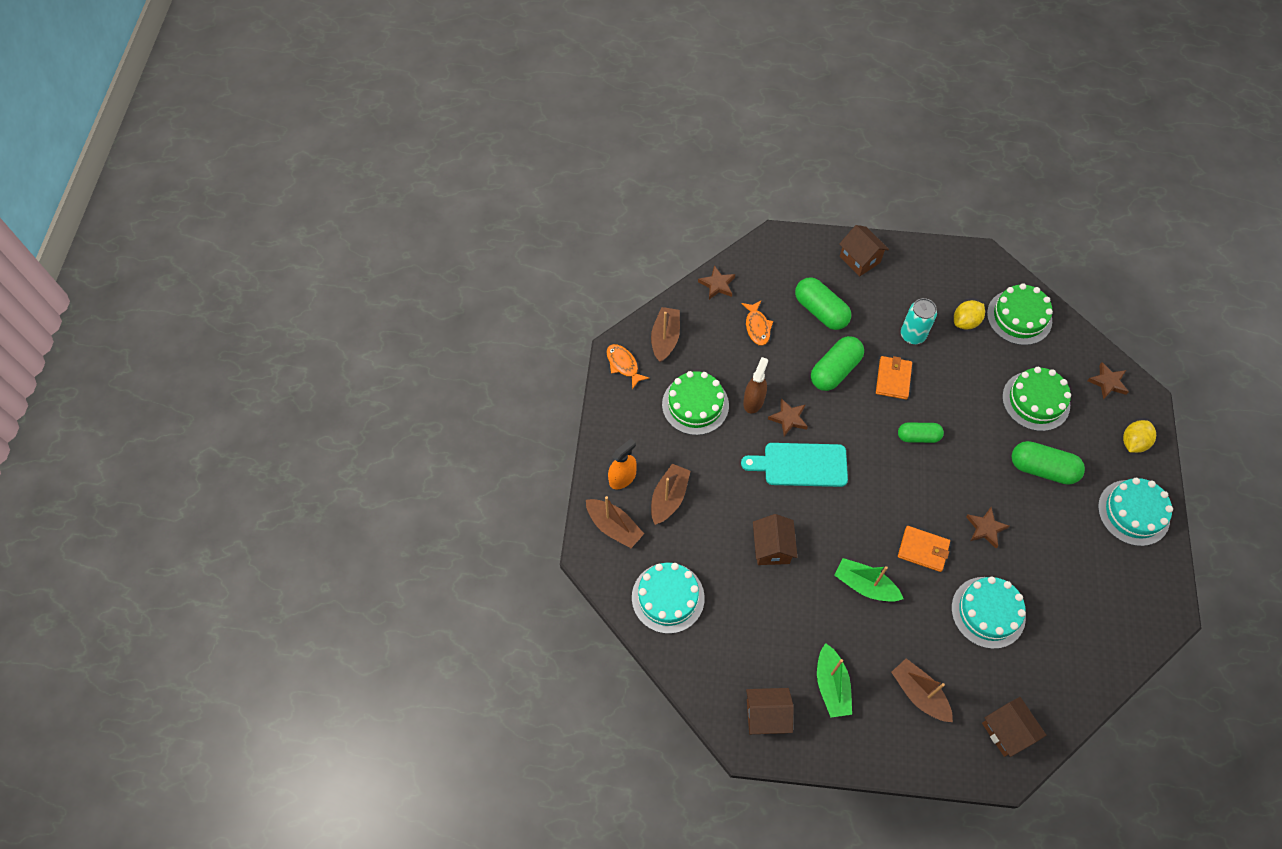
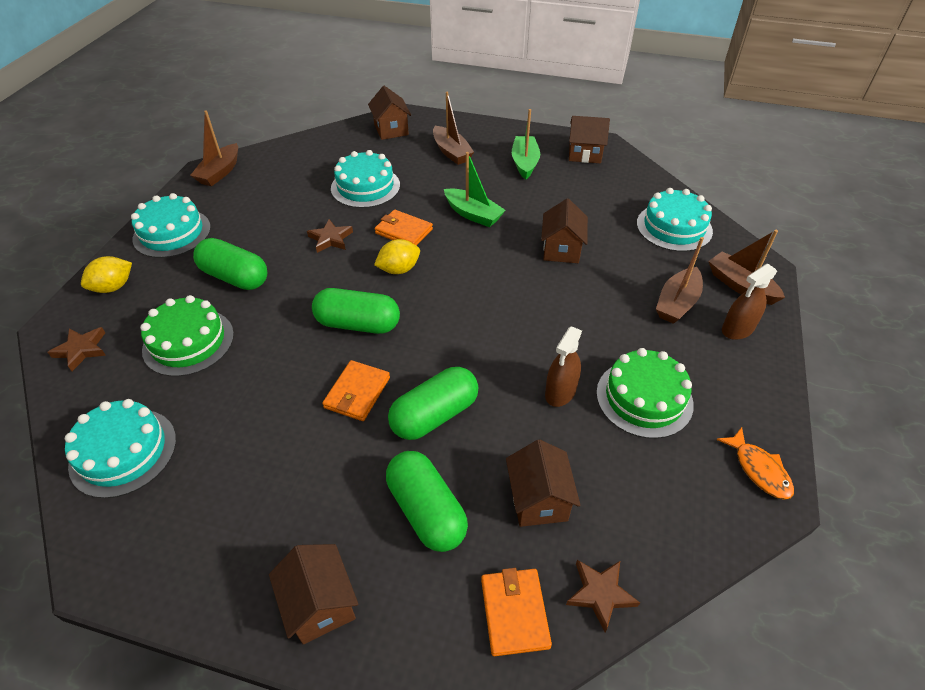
camera: 170 degrees left, 15 degrees down
(622, 477) = (737, 329): orange spray bottle -> brown spray bottle
(665, 338) = (694, 503): brown boat -> brown boat (220, 172)
(757, 327) = (538, 499): orange fish -> brown house
(760, 270) = (514, 612): none -> orange wallet
(788, 418) = (516, 364): brown star -> none
(801, 465) = (512, 315): turquoise cutting board -> none
(912, 335) = (298, 449): turquoise can -> none
(918, 436) = (358, 324): green capsule -> green capsule, size x1.55
(965, 322) = (208, 457): yellow lemon -> yellow lemon (399, 269)
(1019, 317) = (123, 452): green cake -> turquoise cake

